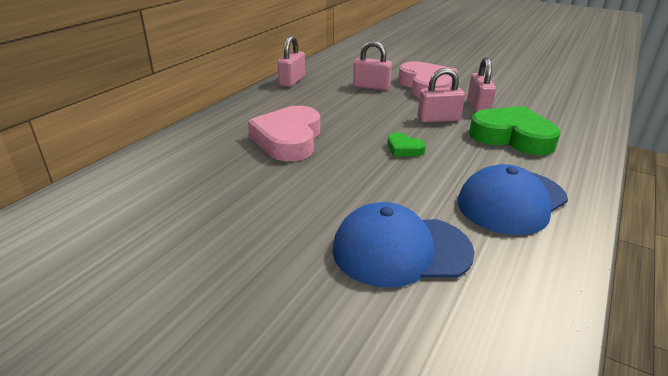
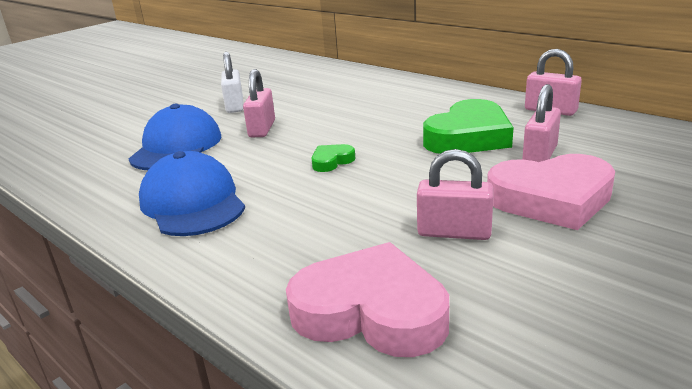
camera: 105 degrees right, 5 degrees down
(251, 237) = (234, 106): none -> white padlock
(288, 139) = (375, 112): pink heart -> pink heart (371, 311)
(438, 119) = (409, 191): pink padlock -> pink padlock (262, 129)
(512, 137) = (332, 239): green heart -> green heart (468, 137)

